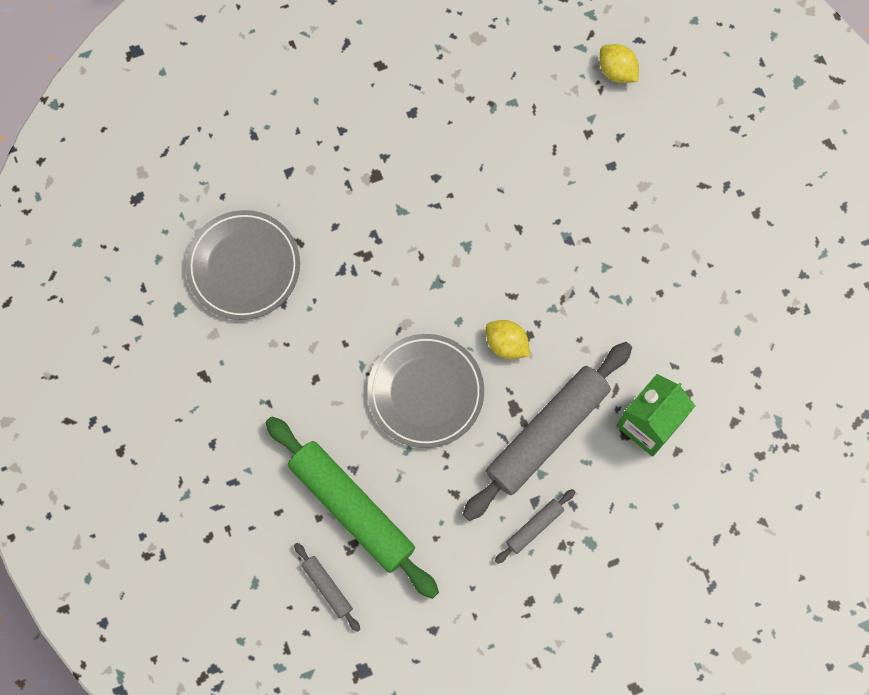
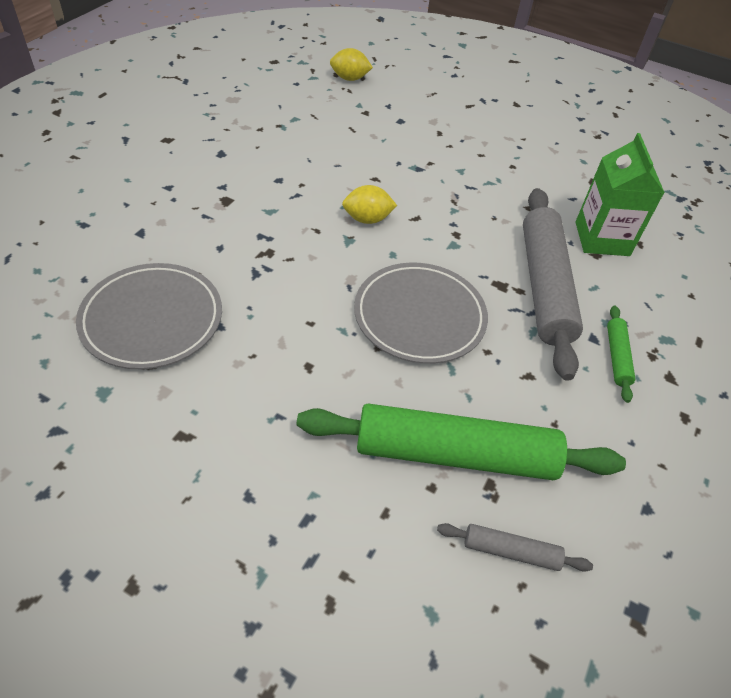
camera: 45 degrees left, 25 degrees down
(506, 344) = (446, 248): yellow lemon -> yellow lemon (367, 219)
(534, 527) = (617, 357): grey rolling pin -> green rolling pin

